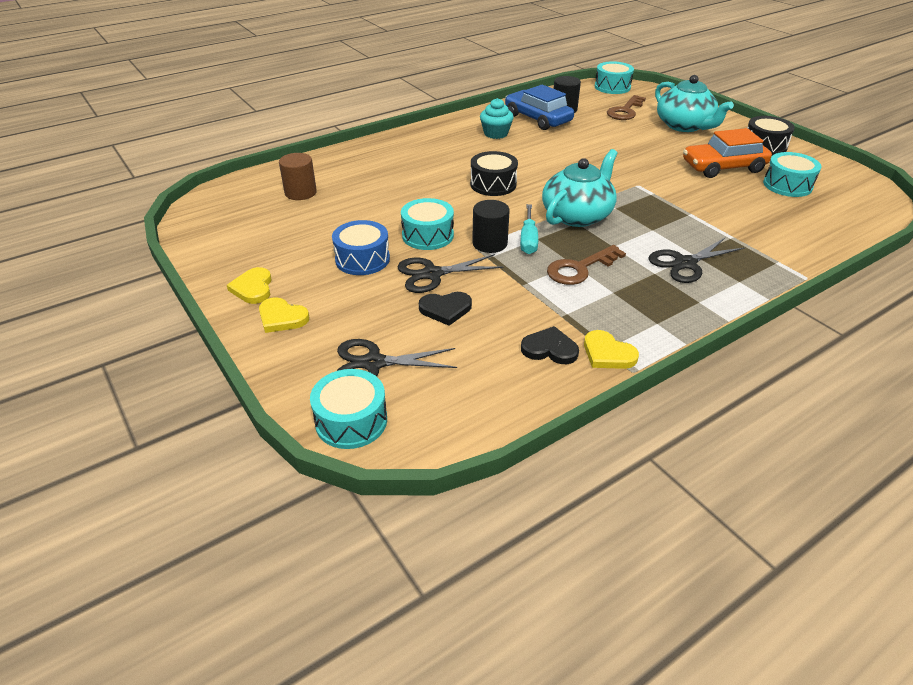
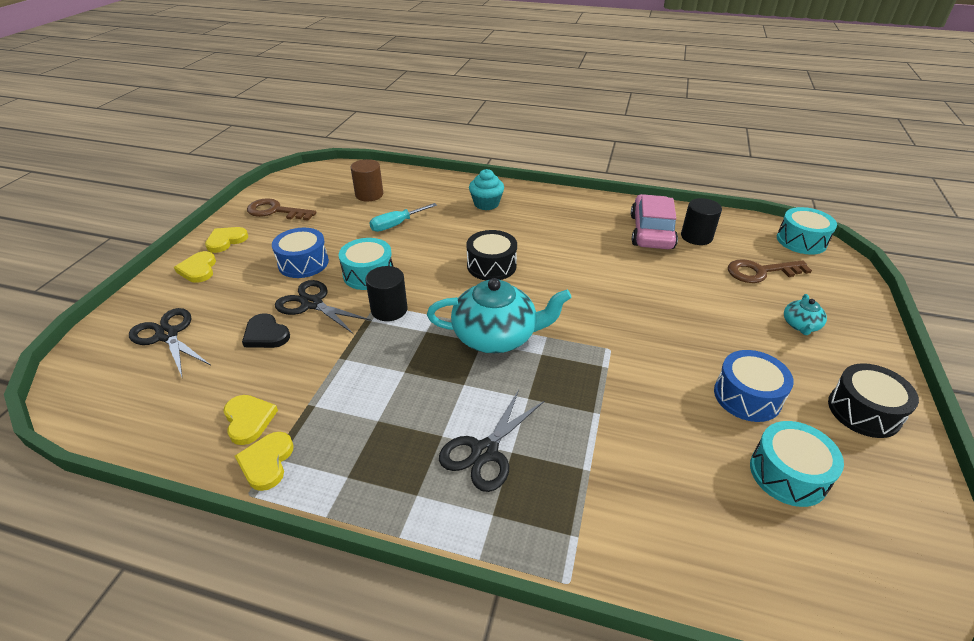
camera: 50 degrees right, 0 degrees up
(351, 421) = (90, 360): turquoise drum -> none
(496, 134) = (585, 225): turquoise cupcake -> turquoise cupcake (486, 204)
(528, 240) = (418, 327): turquoise screwdriver -> turquoise screwdriver (397, 224)
(537, 118) = (651, 232): blue car -> pink car
(549, 349) = (248, 420): black heart -> yellow heart
(580, 268) = (399, 380): brown key -> brown key (276, 211)
(684, 126) = (800, 325): turquoise teapot -> turquoise teapot, size x0.47
(685, 263) = (485, 452): black scissors -> black scissors turned 75 degrees counterclockwise
(723, 167) = (747, 396): orange car -> blue drum

